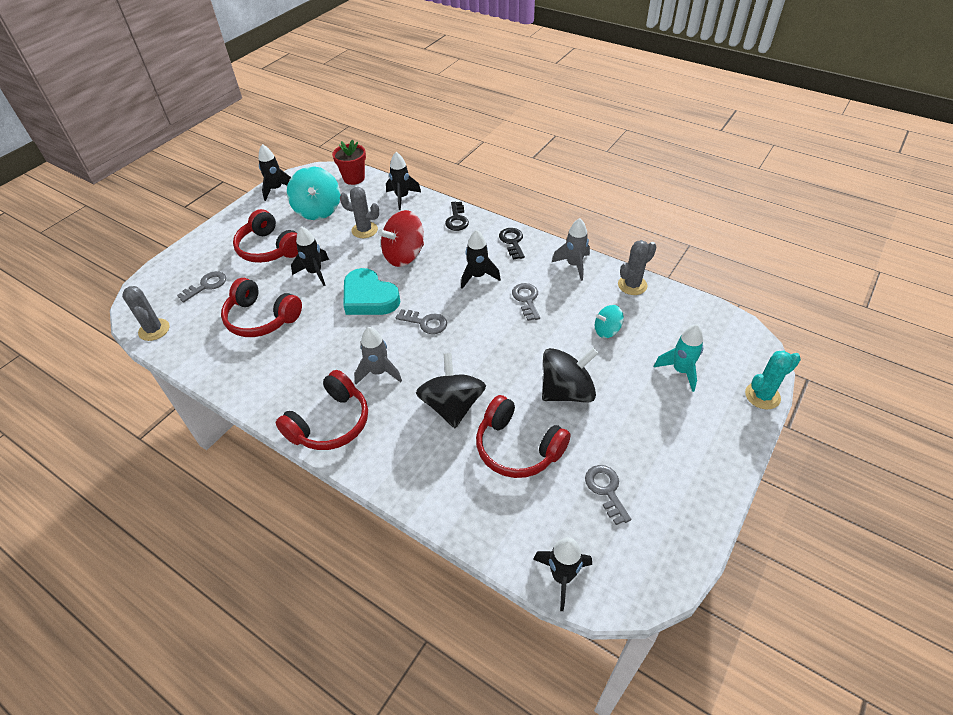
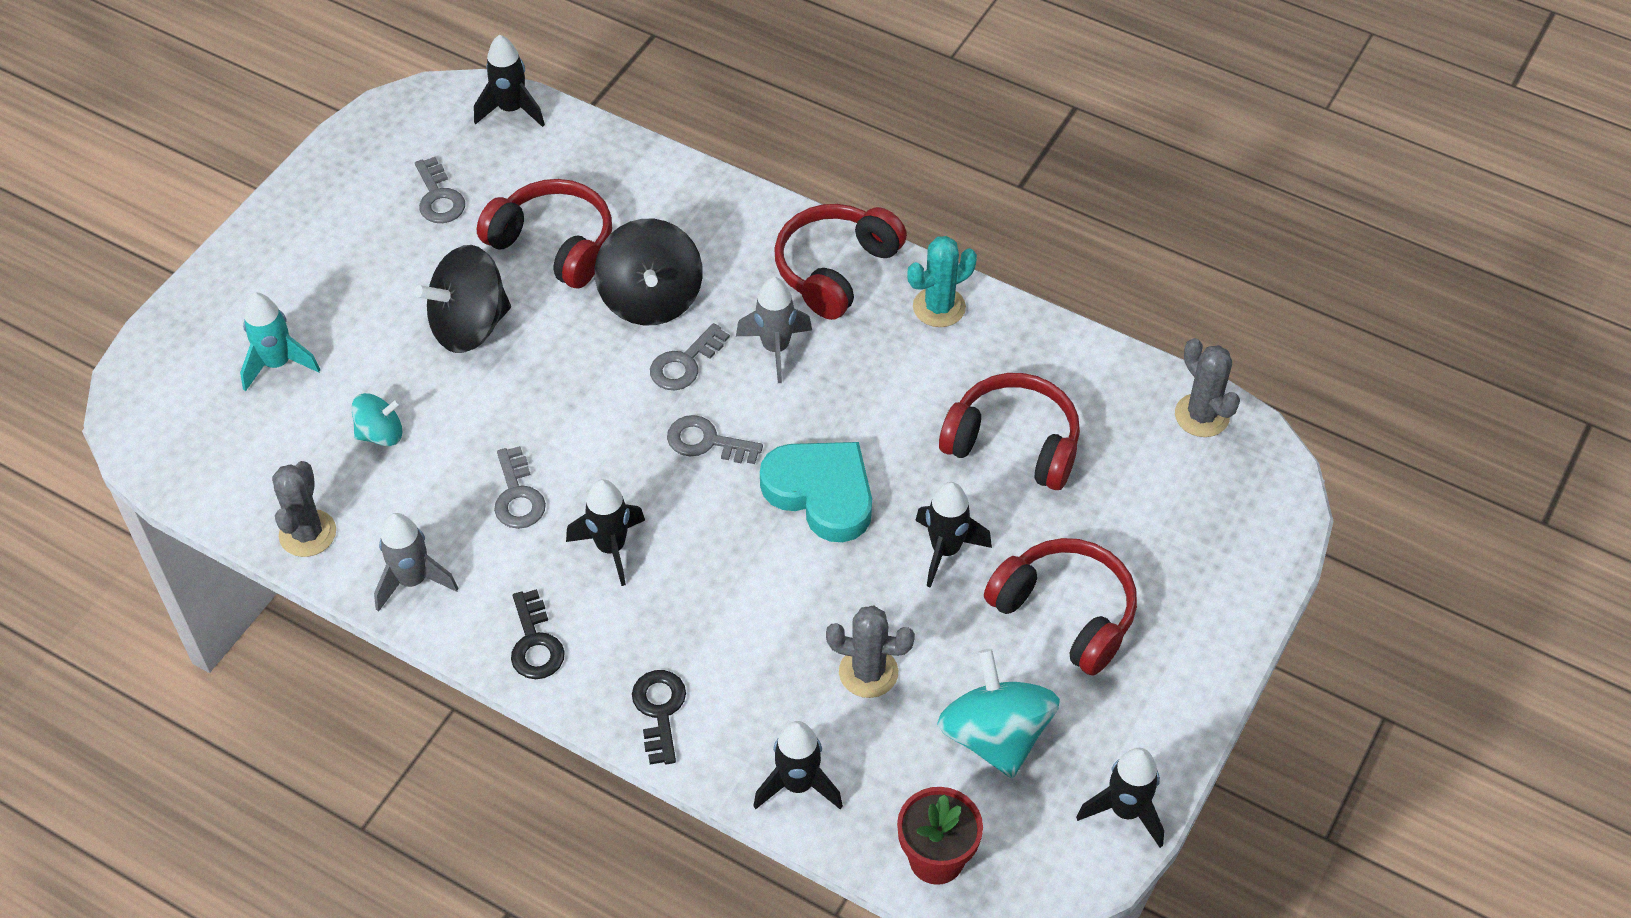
camera: 175 degrees right, 5 degrees up
(206, 285) = (1155, 514): grey key -> grey key (685, 363)
(404, 255) = (767, 599): red spinning top -> none
(632, 285) = (308, 533): grey cactus -> grey cactus turned 45 degrees counterclockwise
(762, 396) = (165, 327): turquoise cactus -> turquoise cactus (939, 307)

